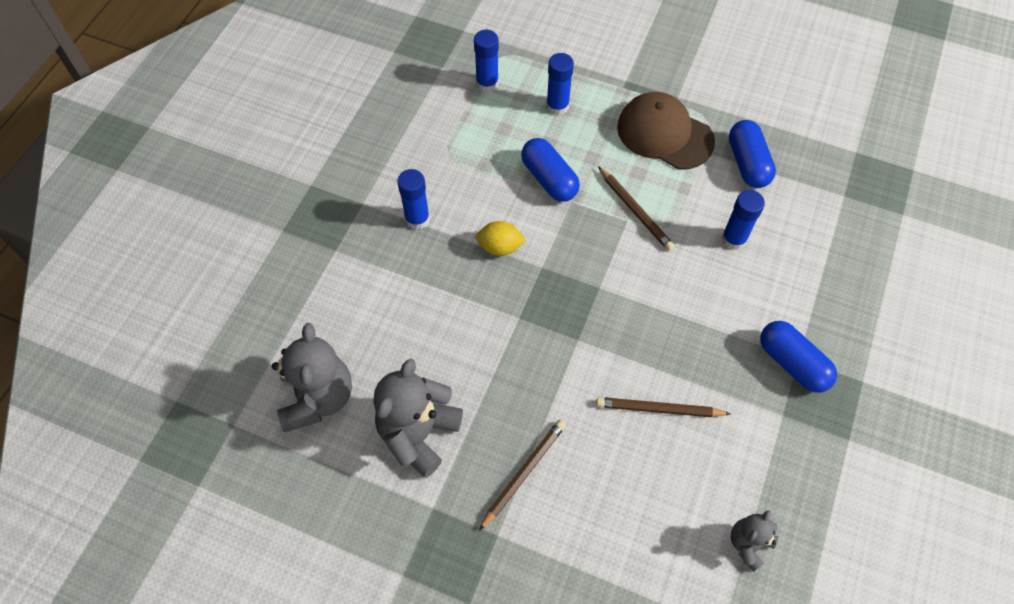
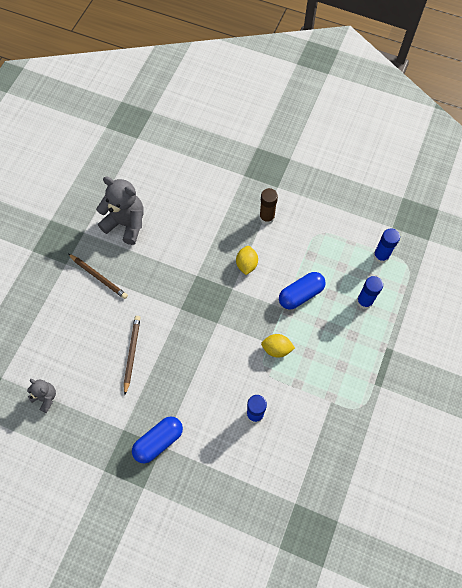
camera: 90 degrees right, 5 degrees up
(318, 398) = (150, 174): grey teddy bear -> none
(417, 219) = (267, 217): blue glue stick -> brown glue stick
(635, 211) = (276, 349): brown pencil -> yellow lemon
(664, 134) = (344, 374): brown cap -> none
(747, 163) = (321, 432): blue capsule -> none

